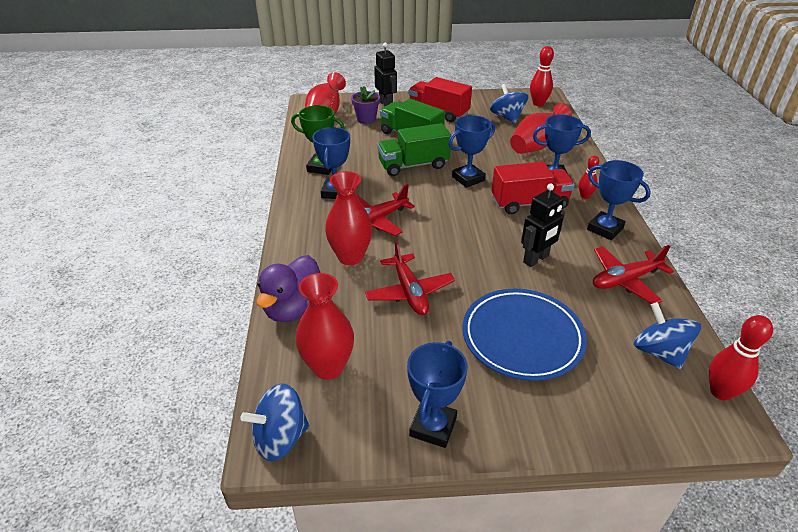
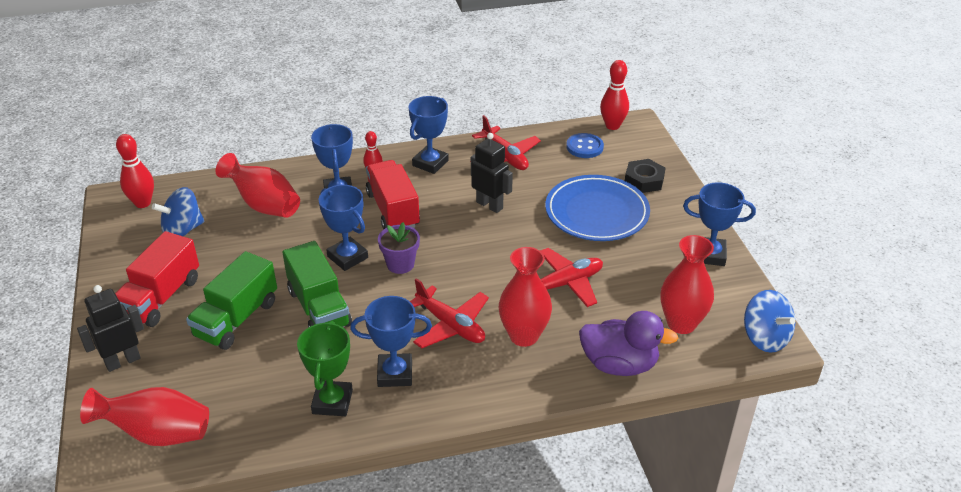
camera: 100 degrees left, 0 degrees up
(366, 119) = (178, 377): purple flower pot -> purple flower pot (400, 264)
(590, 397) = (644, 180): none -> black nut
(659, 352) = (584, 147): blue spinning top -> blue button

